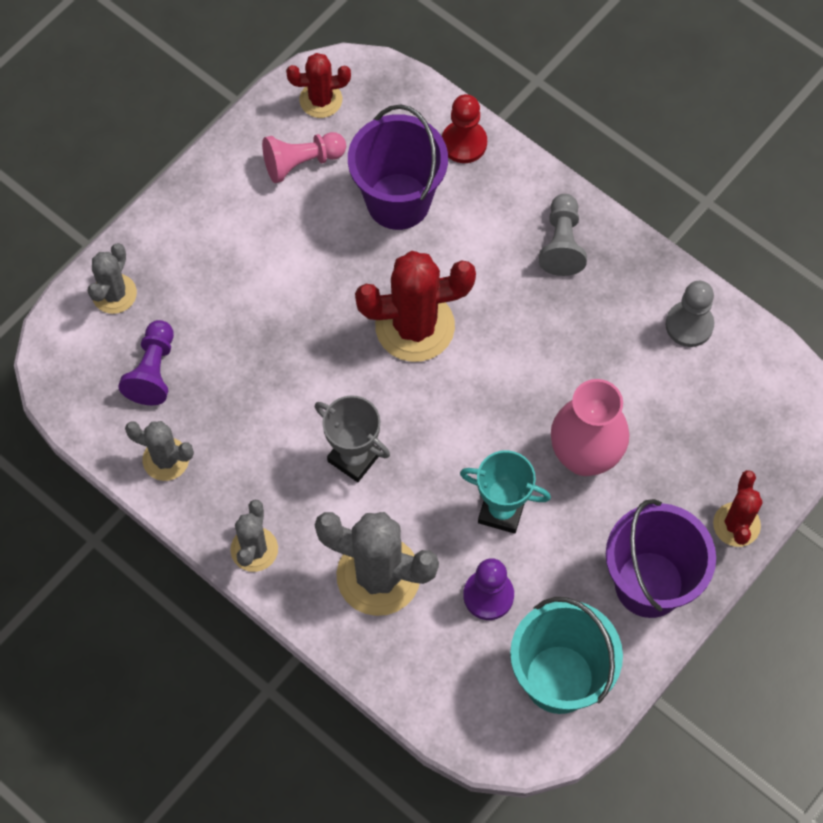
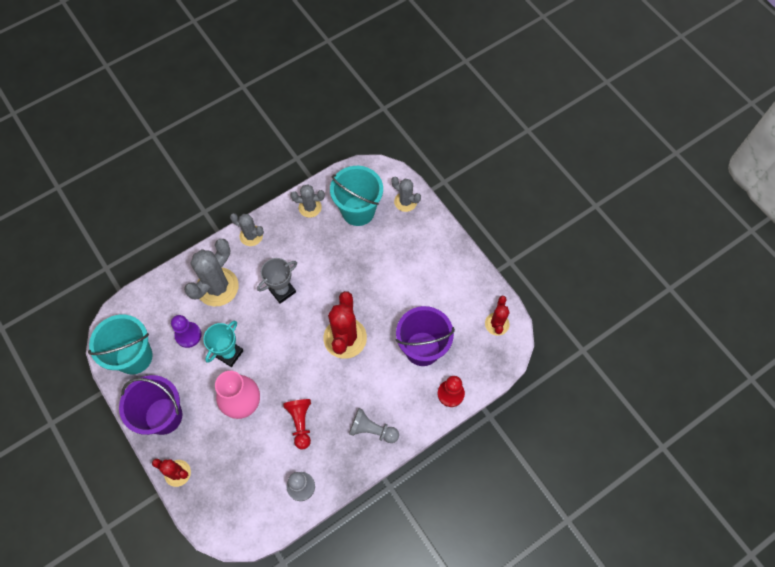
camera: 105 degrees right, 0 degrees up
(153, 371) = (358, 211): purple pawn -> turquoise bucket
(166, 459) = (310, 207): grey cactus -> grey cactus turned 60 degrees clockwise
(301, 162) = (459, 305): pink pawn -> none
(587, 355) = (300, 423): none -> red pawn

